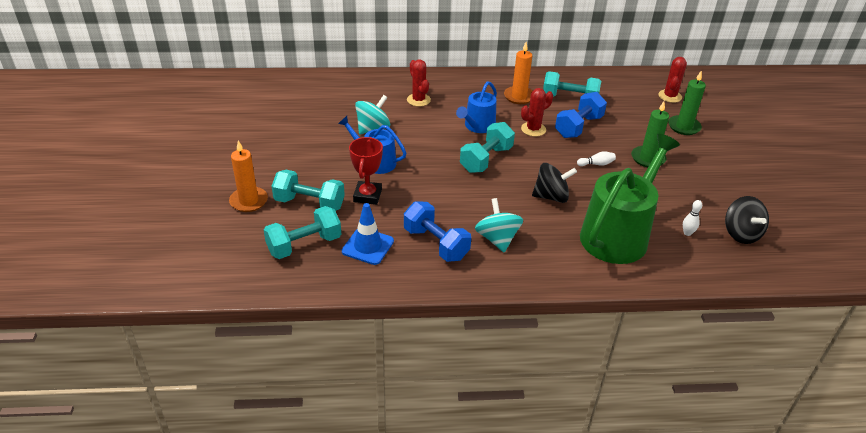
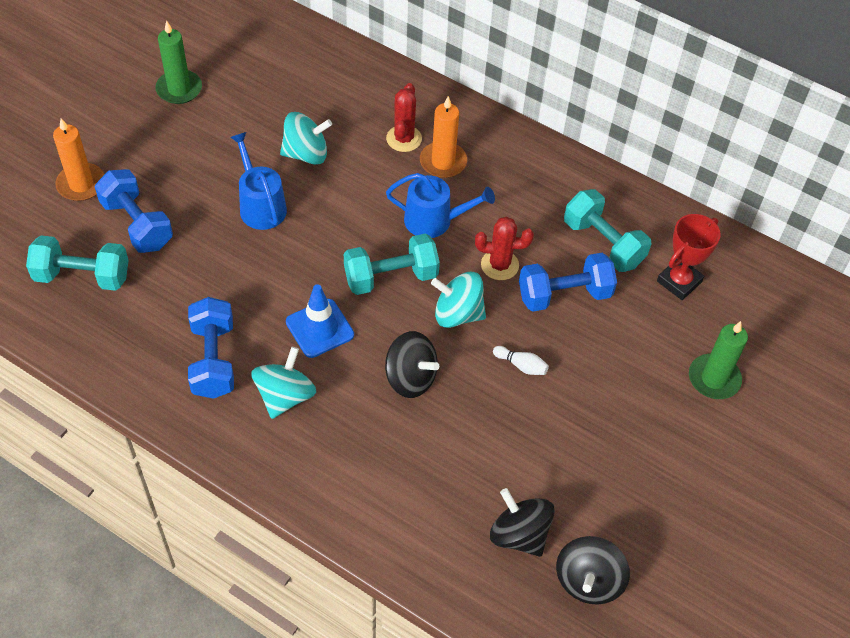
camera: 35 degrees right, 15 degrees up
(309, 203) = (137, 224): turquoise dumbbell -> blue dumbbell
(367, 196) = (206, 250): red trophy -> red trophy (679, 281)
(368, 246) = (141, 318): blue traffic cone -> blue traffic cone (319, 328)
(477, 126) = (434, 220): blue watering can -> blue watering can turned 150 degrees counterclockwise
(519, 97) = (538, 202): orange candle -> orange candle (443, 162)
(539, 158) = (457, 314): none -> turquoise spinning top
(618, 234) = (431, 480): green watering can -> none
(648, 158) = (600, 397): green candle -> green candle (179, 89)
(670, 96) = (756, 318): red cactus -> none
(687, 233) = (519, 534): white bowling pin -> black spinning top

